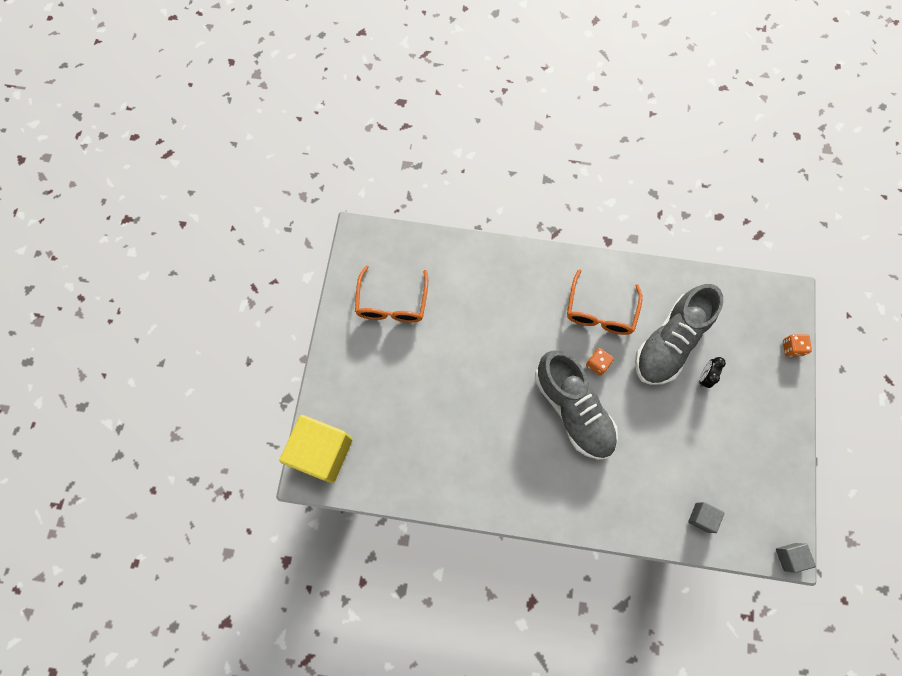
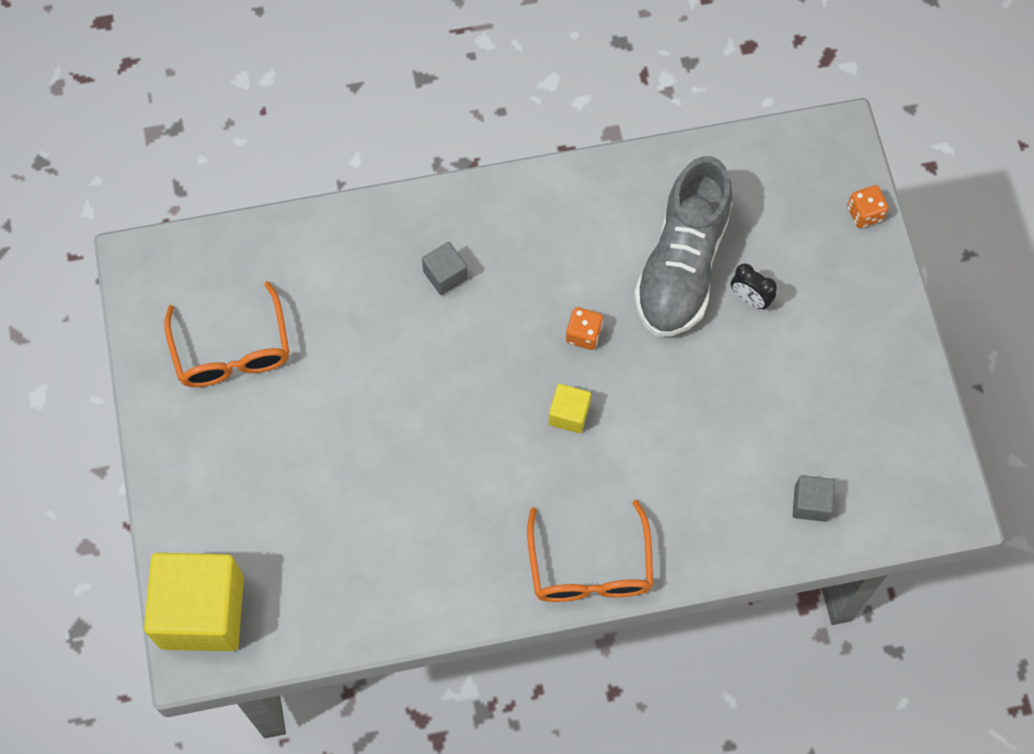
camera: 20 degrees left, 5 degrees down
(573, 409) = (569, 414): grey shoe -> yellow cube
(600, 312) = (562, 255): orange glasses -> orange glasses (590, 568)
(704, 376) = (750, 299): black clock -> black clock turned 60 degrees counterclockwise
(789, 557) = (953, 514): grey cube -> grey cube (445, 275)

